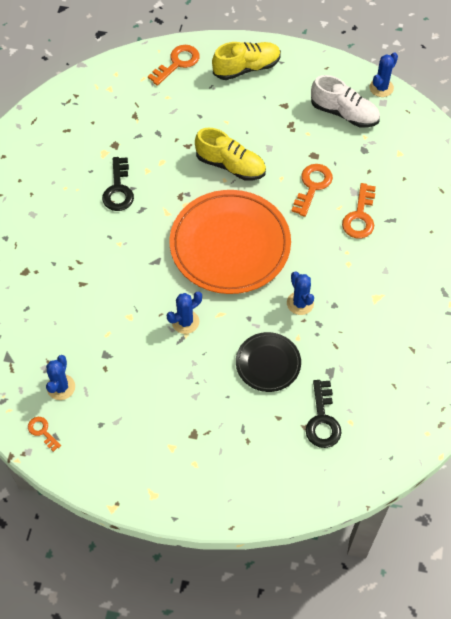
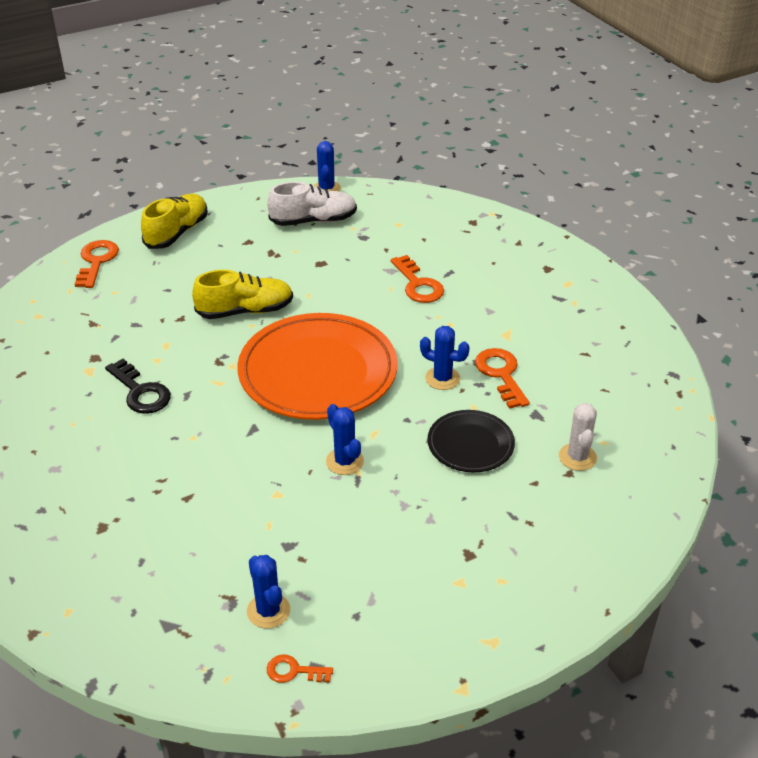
camera: 40 degrees left, 20 degrees down
(185, 322) = (344, 461): blue cactus -> blue cactus turned 45 degrees counterclockwise
(312, 186) = (347, 286): orange key -> orange key (501, 374)
(322, 420) = (577, 457): black key -> white cactus

